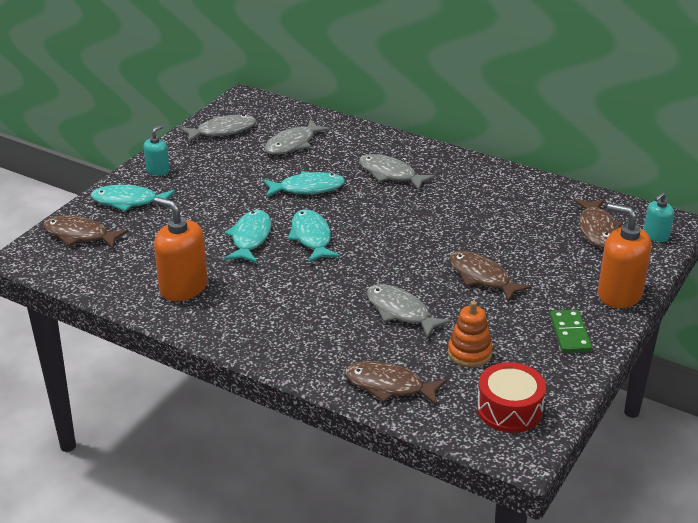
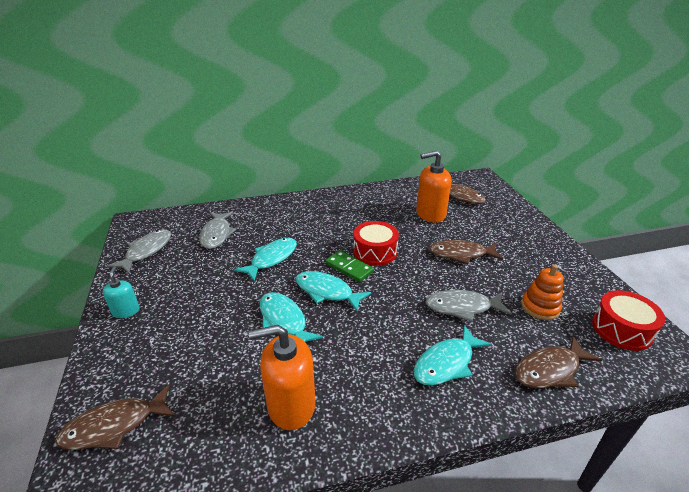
camera: 45 degrees left, 0 degrees up
(128, 201) = (130, 356): turquoise fish -> turquoise fish (446, 363)
(390, 174) = (311, 222): grey fish -> none
(404, 231) = (375, 252): none -> red drum
(570, 334) = (553, 259): green domino -> green domino (349, 268)
(619, 294) = (529, 223): orange soap dispenser -> orange soap dispenser (430, 214)
(656, 235) = (487, 186): turquoise soap dispenser -> none

